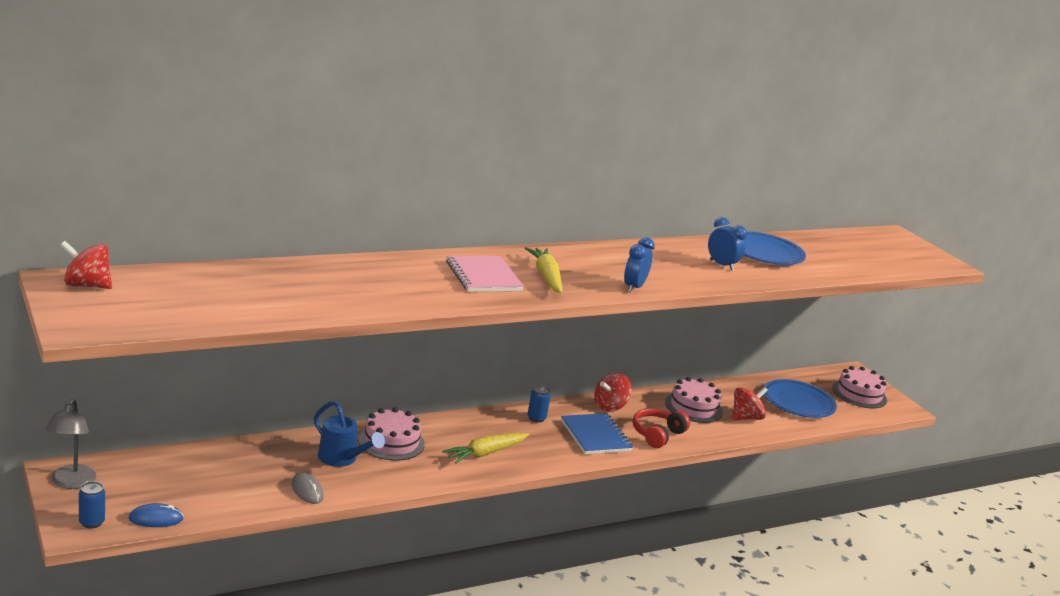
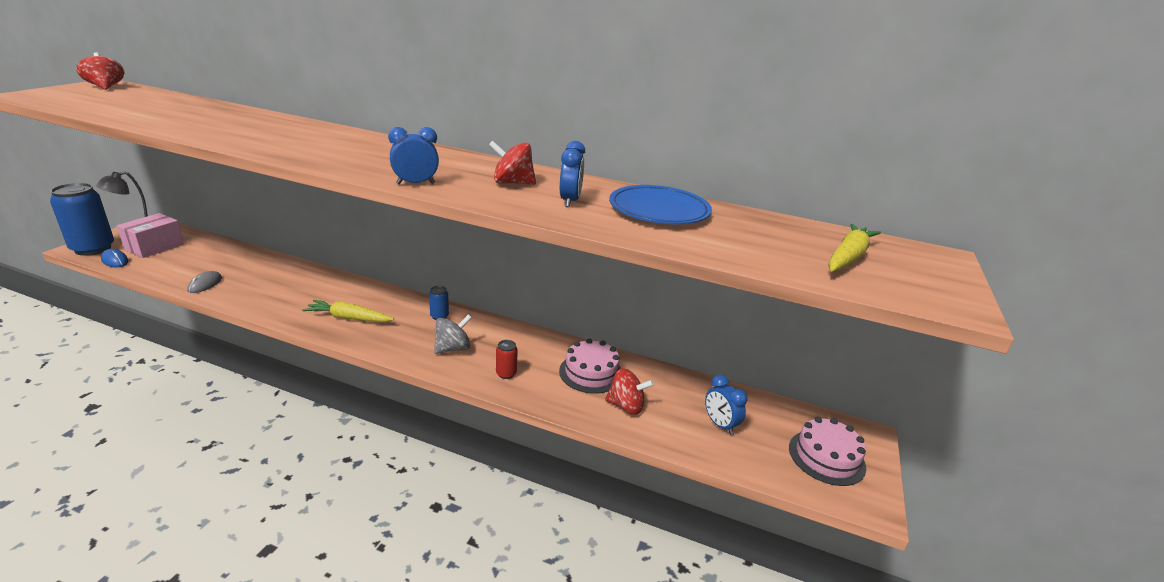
camera: 50 degrees right, 5 degrees up
(91, 522) = (93, 249): blue can -> blue can, size x2.26
(149, 487) = (154, 247): none -> pink box
(342, 459) = (266, 279): blue watering can -> none
(391, 442) = (315, 284): pink cake -> none
(483, 276) = (322, 143): pink notebook -> none
(546, 277) = (368, 157): yellow carrot -> yellow carrot (848, 257)
(596, 436) = (453, 348): blue notebook -> grey spinning top
(610, 406) = (516, 336): red spinning top -> red spinning top (512, 183)
(657, 434) = (506, 374): red headphones -> red can
(798, 403) = (720, 425): blue plate -> blue clock

